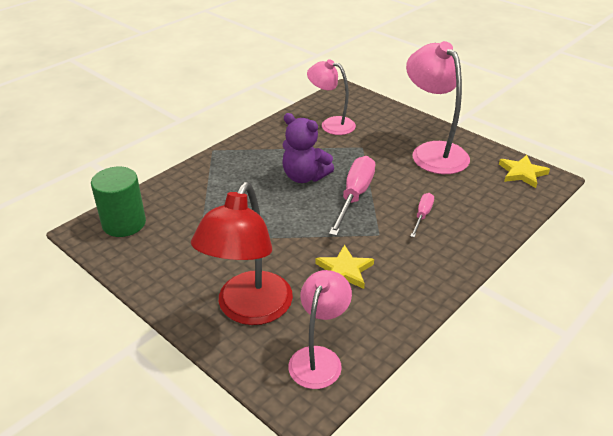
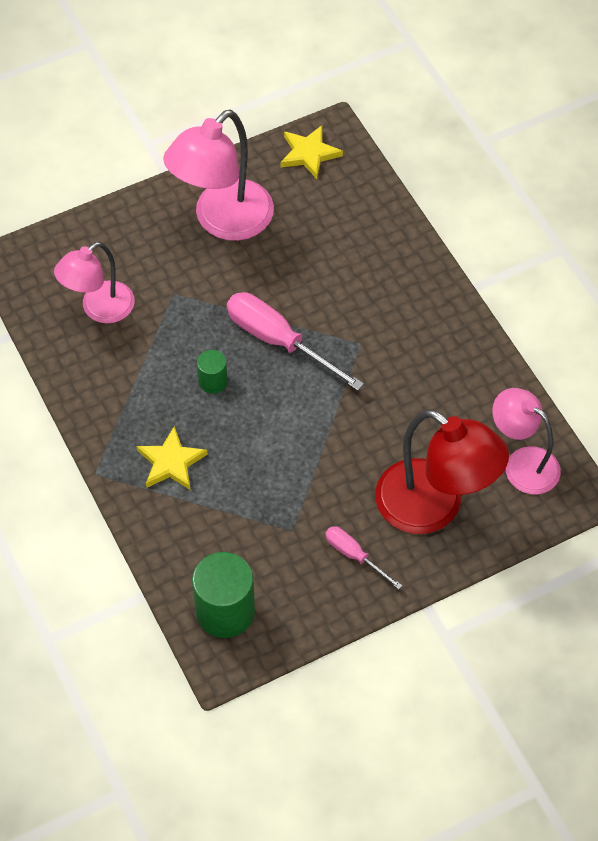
camera: 70 degrees left, 20 degrees up
(304, 177) = (213, 381): purple teddy bear -> green cylinder
(344, 270) = (407, 399): yellow star -> yellow star (171, 462)
(422, 215) = (345, 288): pink screwdriver -> pink screwdriver (354, 555)
(433, 152) = (223, 221): pink lamp -> pink lamp turned 45 degrees counterclockwise

